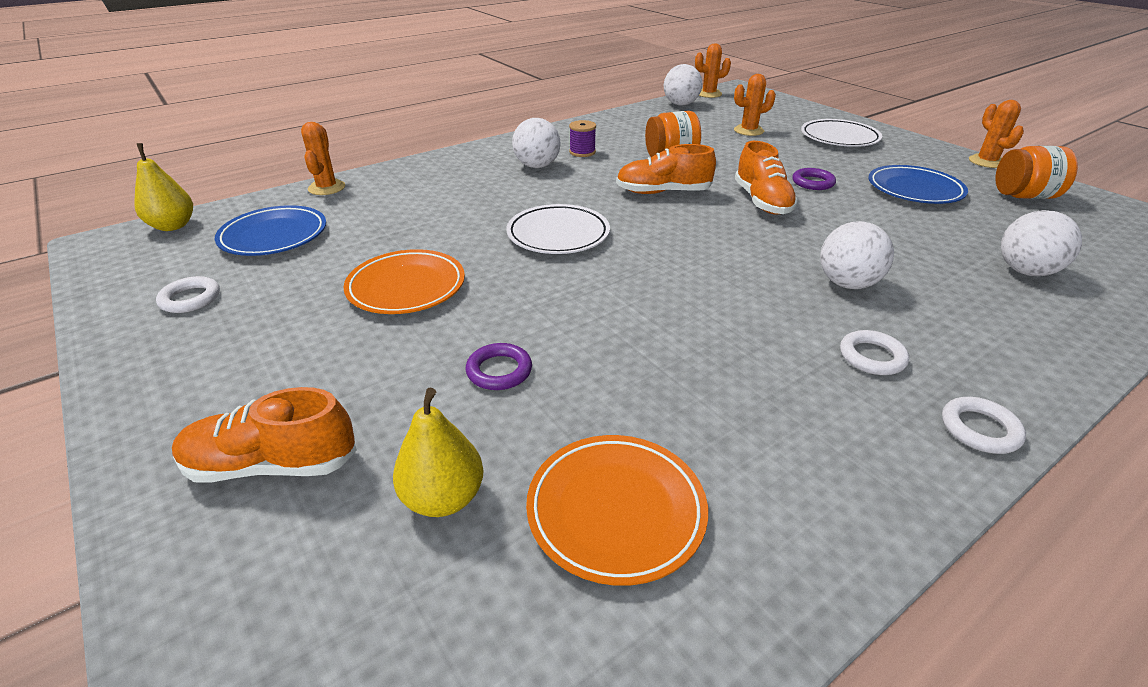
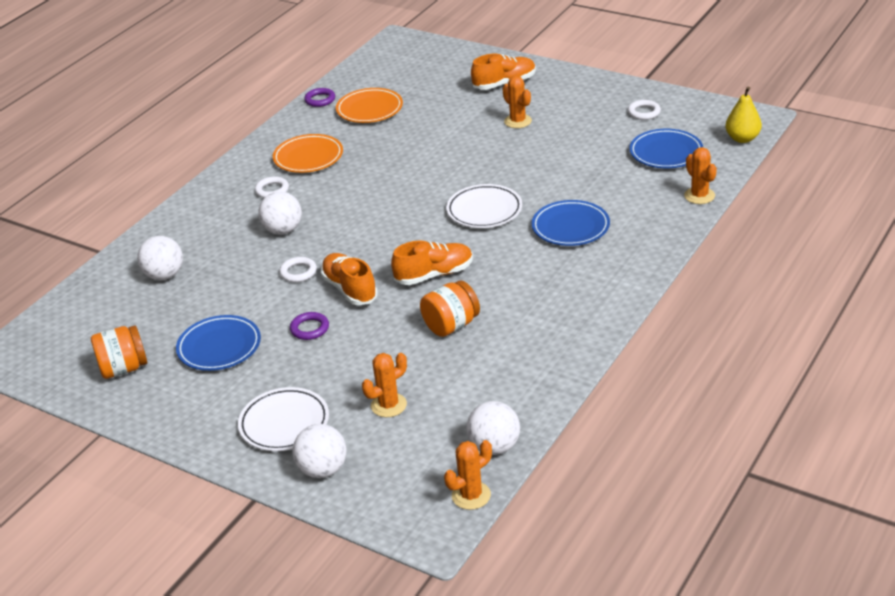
camera: 160 degrees right, 0 degrees up
(406, 287) = (539, 151): orange plate -> orange plate (308, 157)
(443, 498) = (432, 95): yellow pear -> none
(485, 195) = (570, 227): none -> blue plate
(499, 371) = (449, 132): purple ring -> purple ring (320, 100)
(537, 166) = (563, 272): white ball -> white ball (323, 470)
(582, 152) = (540, 306): purple spool -> none
(979, 429) = (228, 173): white ring -> white ring (298, 272)
(986, 162) = (133, 422): orange cactus -> orange cactus (518, 121)

